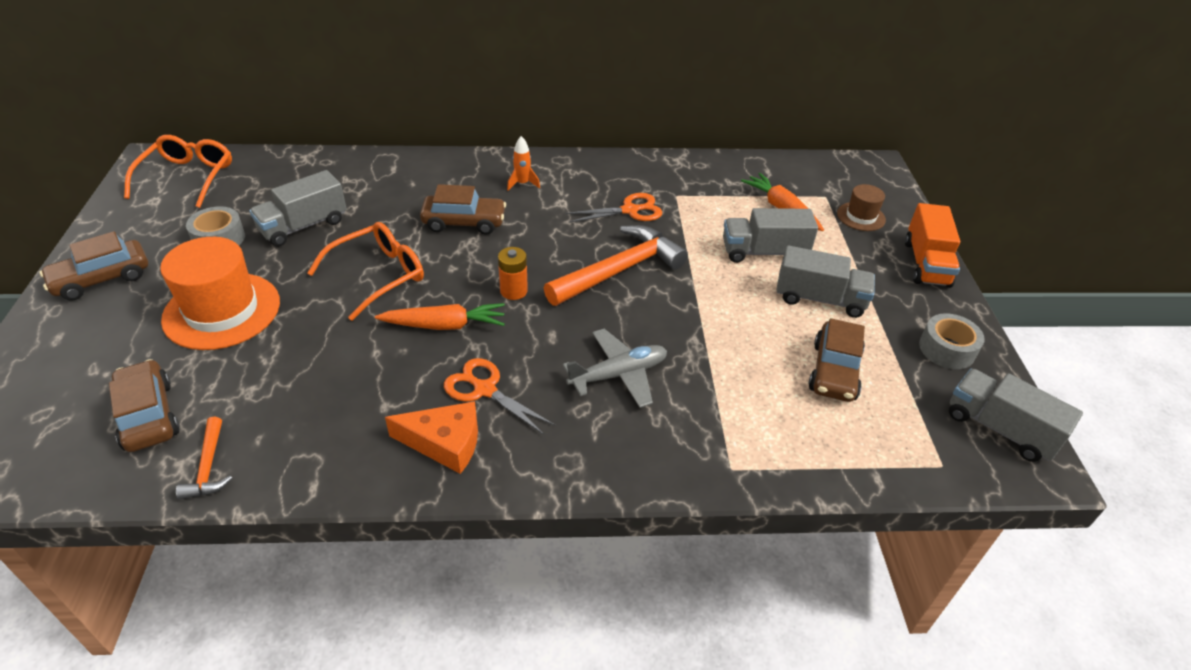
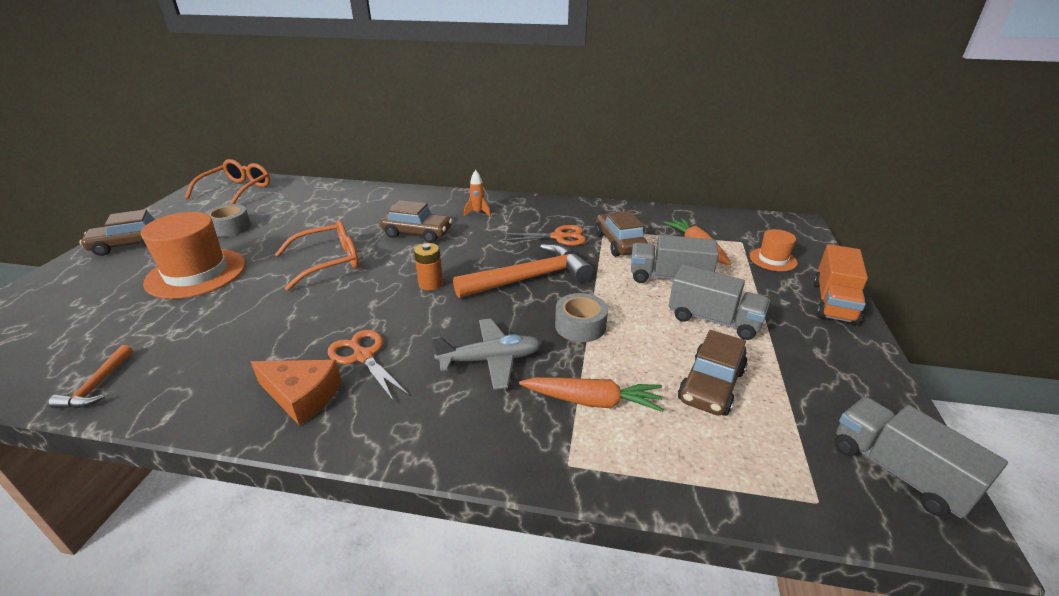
camera: 15 degrees right, 10 degrees down
(148, 415) = (85, 339): brown car -> brown car (619, 243)
(303, 226) = (295, 225): grey truck -> none
(444, 325) = (359, 302): orange carrot -> orange carrot (592, 401)
(861, 216) = (773, 259): brown hat -> orange hat
(947, 349) = (843, 381): grey tape -> grey tape (580, 326)

